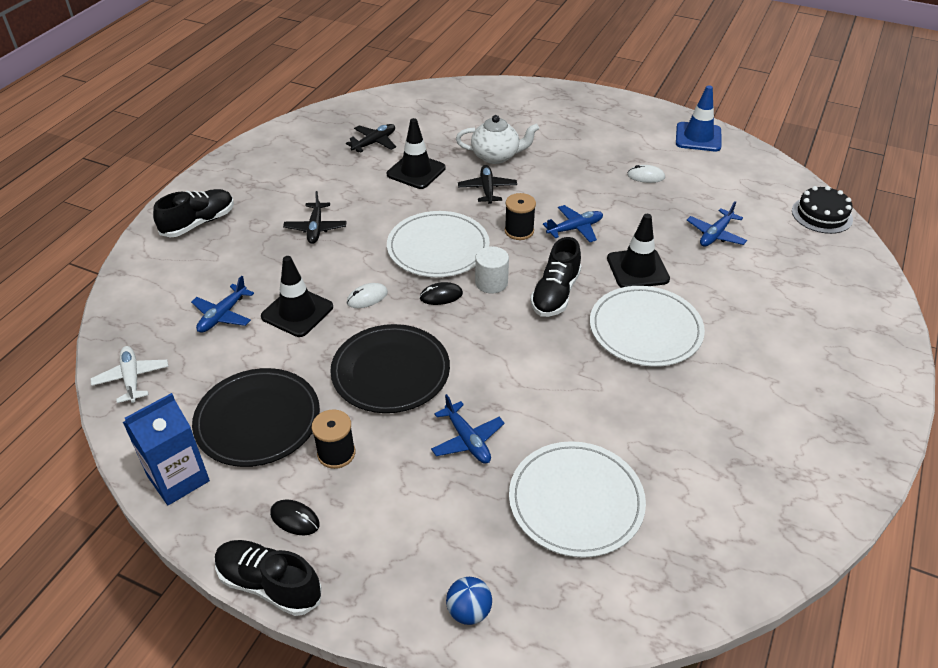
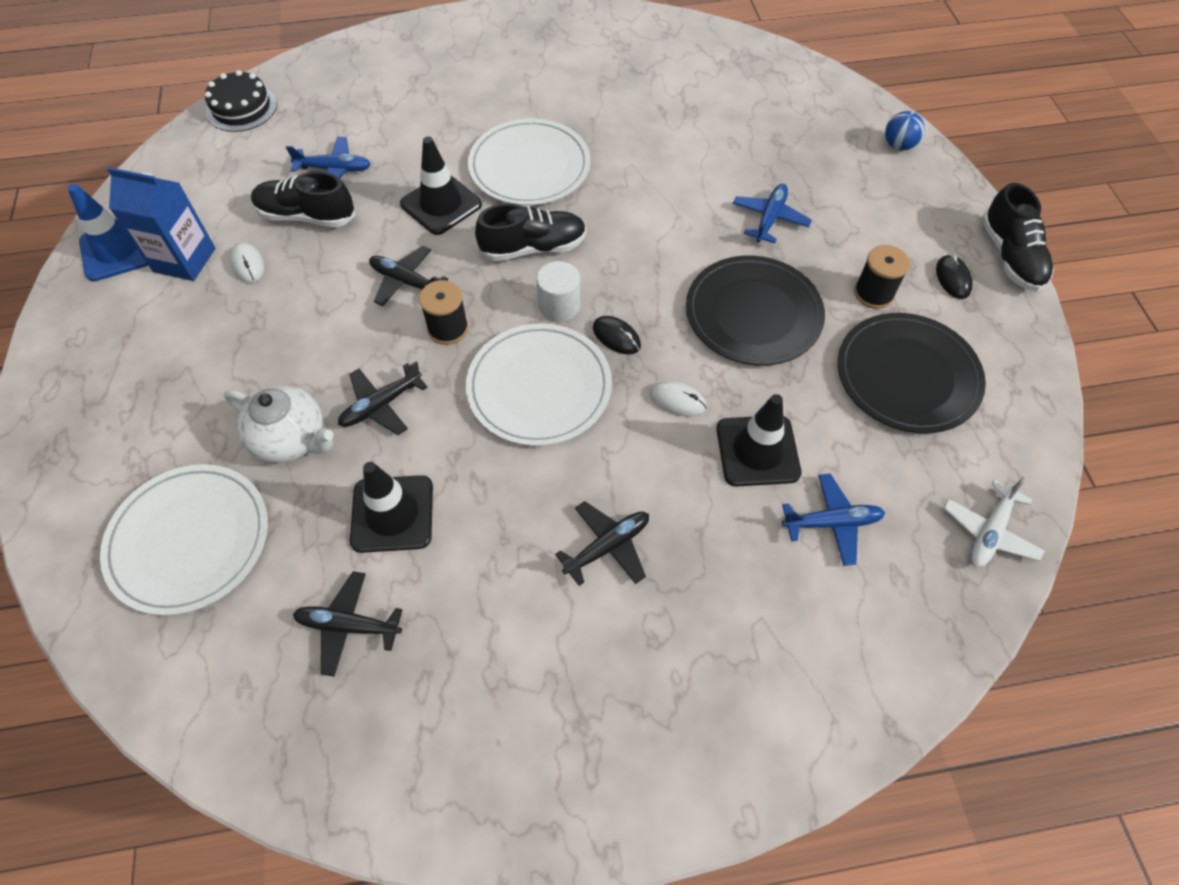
camera: 125 degrees left, 15 degrees up
(178, 478) = (1018, 386): blue carton -> blue carton (184, 260)
(199, 223) = (719, 717): black shoe -> black shoe (307, 216)
(496, 156) = (291, 439): white teapot -> white teapot turned 150 degrees clockwise
(575, 228) = (406, 281): blue plane -> black plane
(576, 501) = (757, 133): white plate -> white plate (189, 540)

